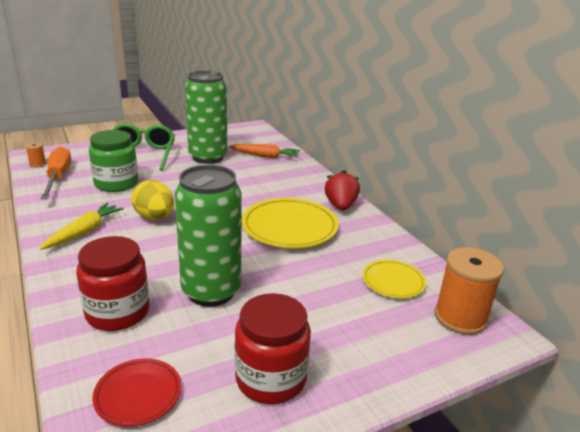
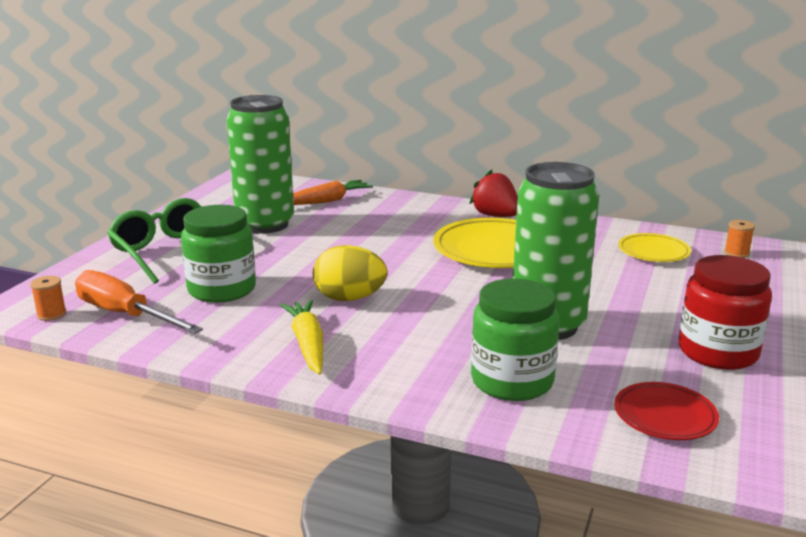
camera: 40 degrees left, 5 degrees down
(117, 312) = (512, 381): red jar -> green jar
(460, 317) = (736, 253): orange spool -> orange spool, size x0.45

